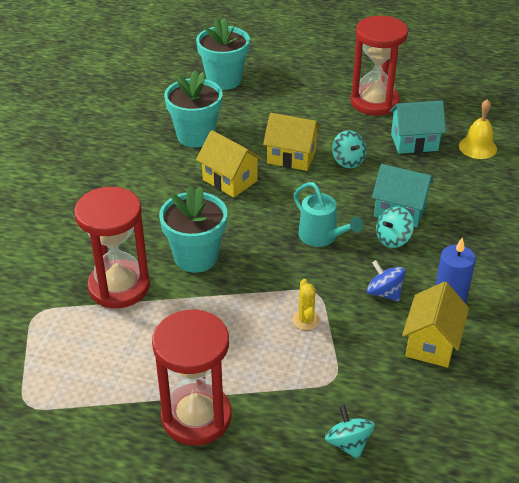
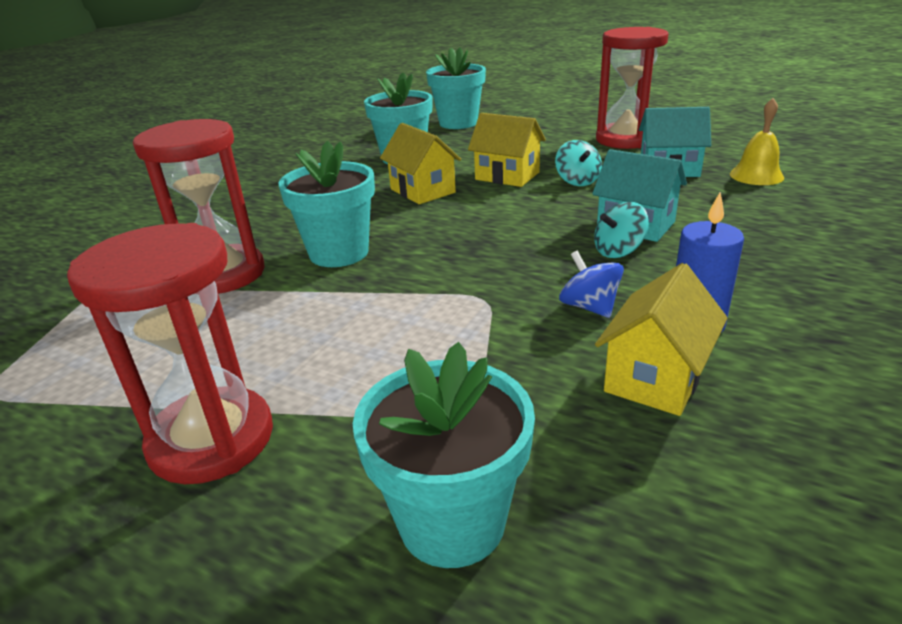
camera: 15 degrees right, 10 degrees down
(306, 320) = (454, 329): yellow cactus -> none
(322, 237) = (517, 244): turquoise watering can -> none
(348, 443) = (452, 522): turquoise spinning top -> turquoise flower pot

